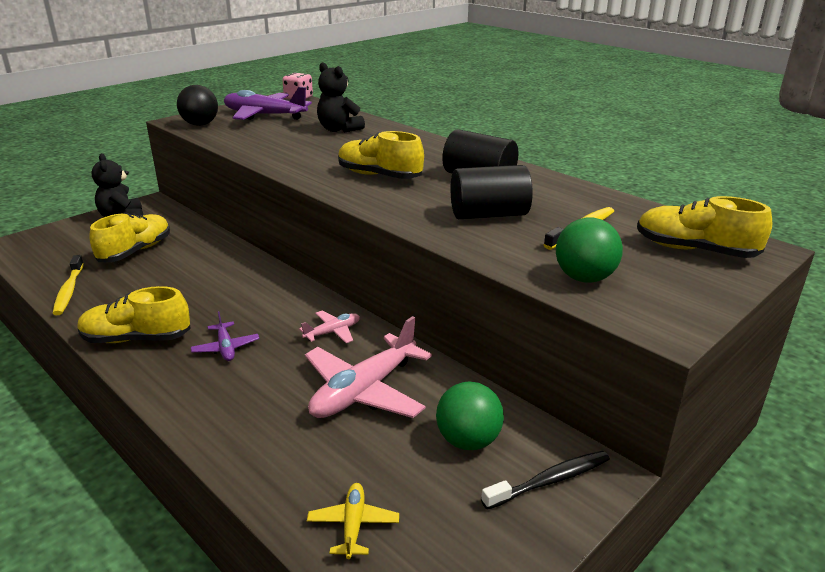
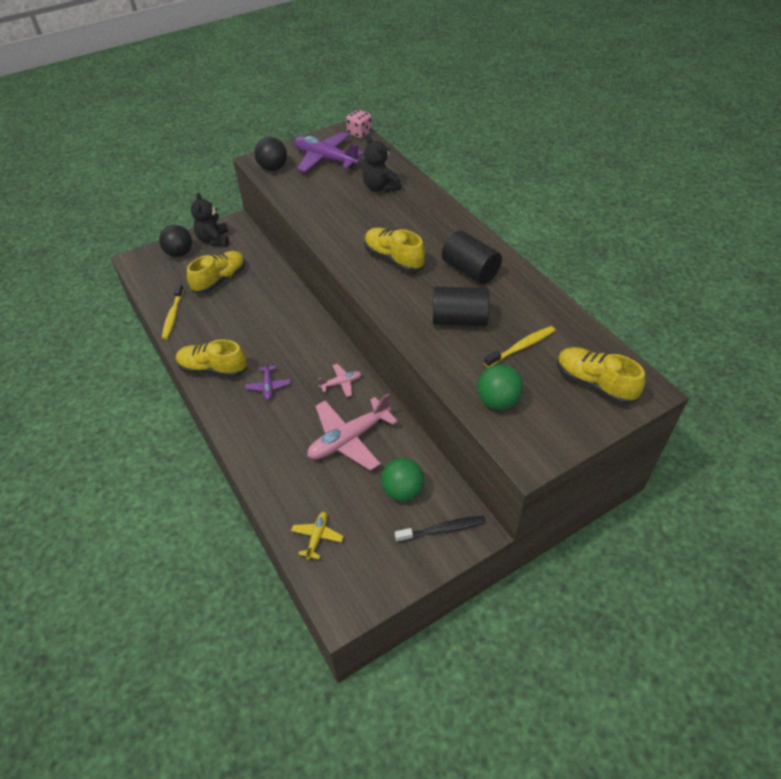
camera: 15 degrees right, 20 degrees up
(75, 233) = (179, 253): none -> black ball

